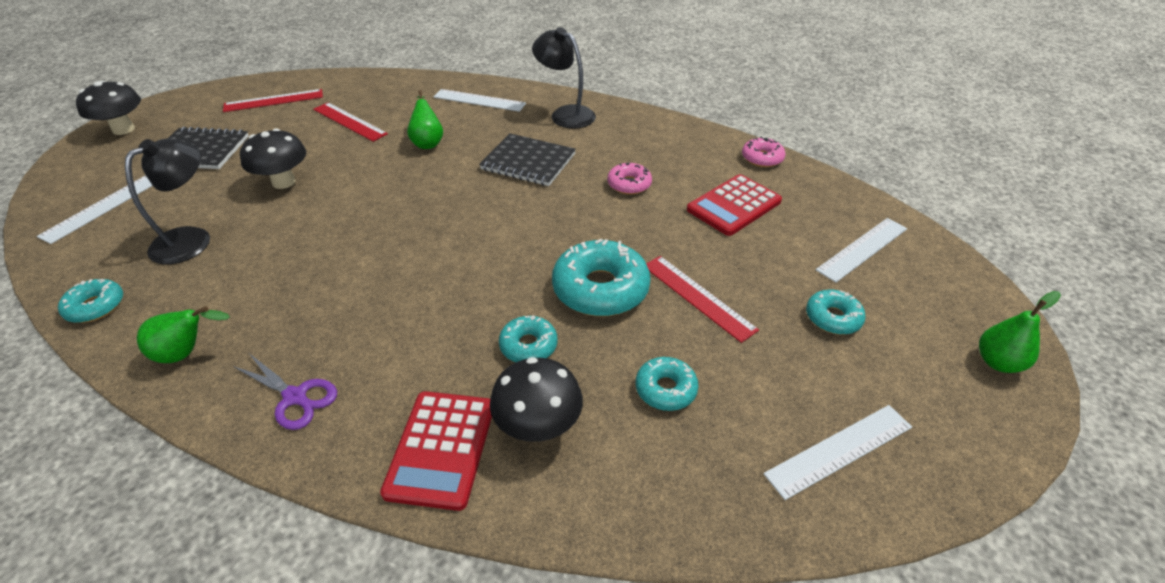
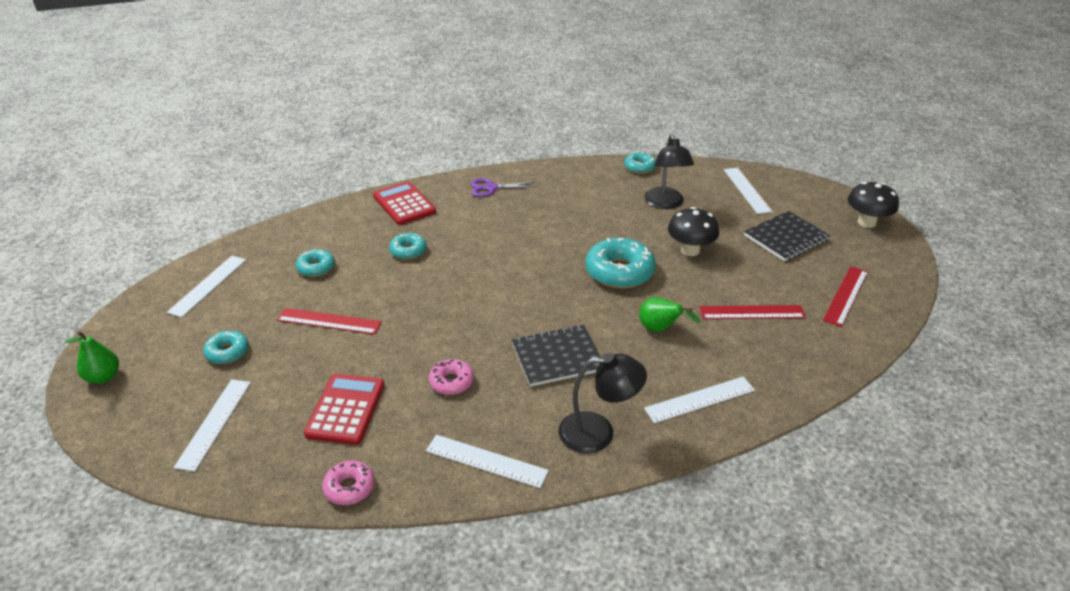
camera: 140 degrees right, 5 degrees down
(187, 353) = (564, 176): green pear -> none
(538, 427) = (368, 228): black mushroom -> none
(600, 289) = (396, 295): turquoise donut -> turquoise donut (619, 272)
(654, 132) = (486, 461): none -> white ruler

